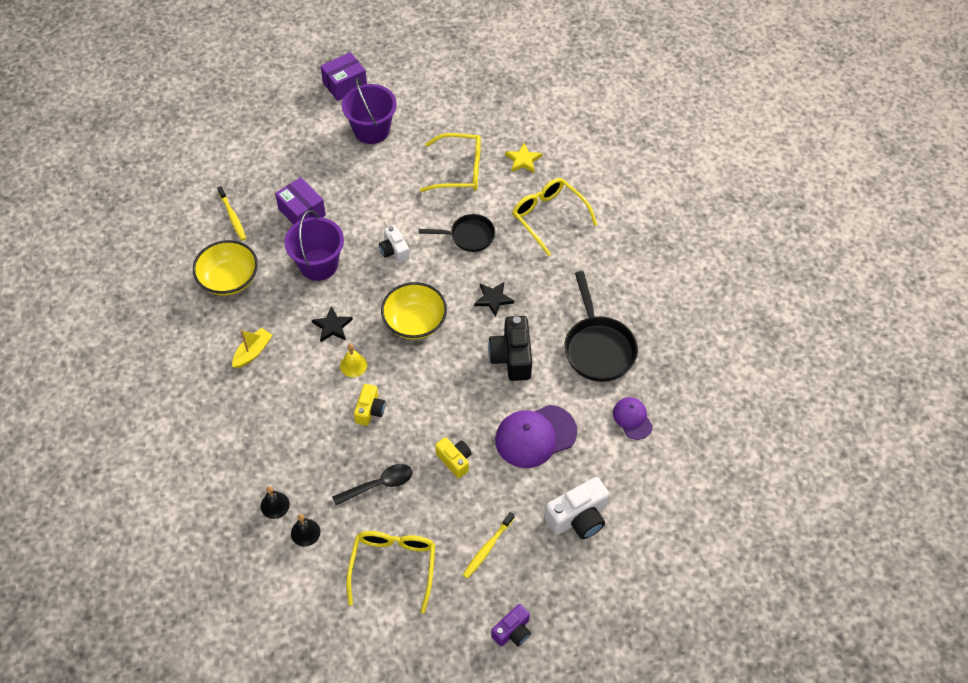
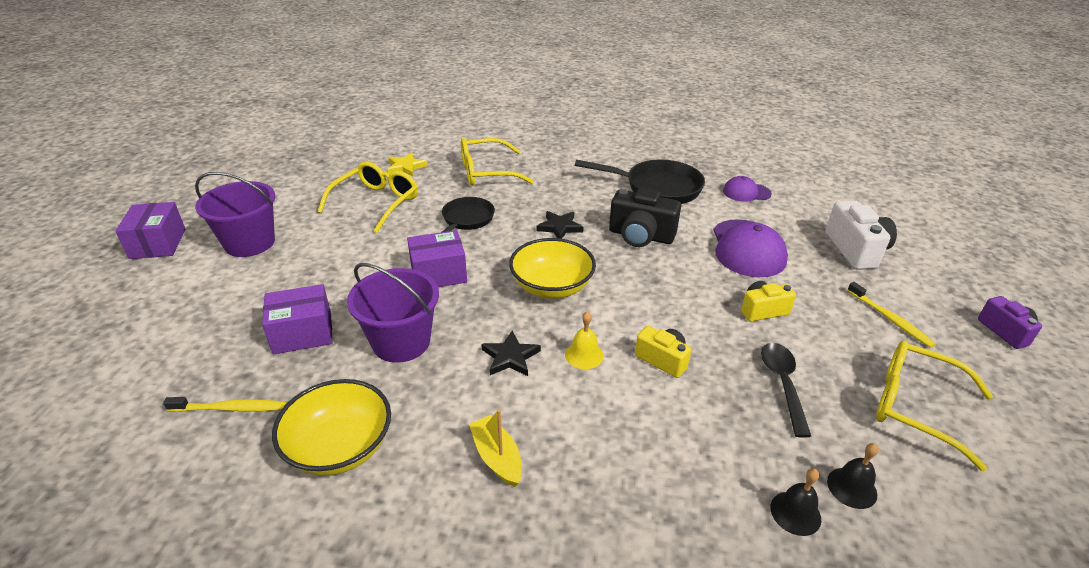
camera: 65 degrees left, 20 degrees down
(394, 251) = (438, 274): white camera -> purple box

